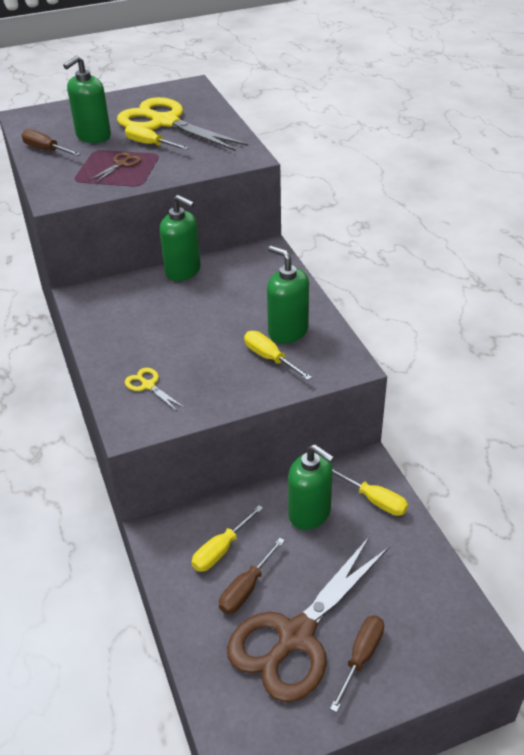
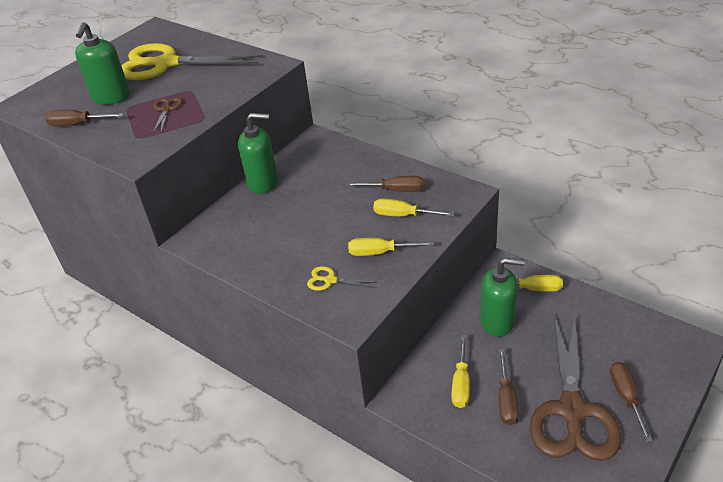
camera: 30 degrees left, 0 degrees up
(149, 144) = (173, 85): yellow screwdriver -> yellow screwdriver (379, 252)
(288, 331) = (396, 190): green soap dispenser -> brown screwdriver

